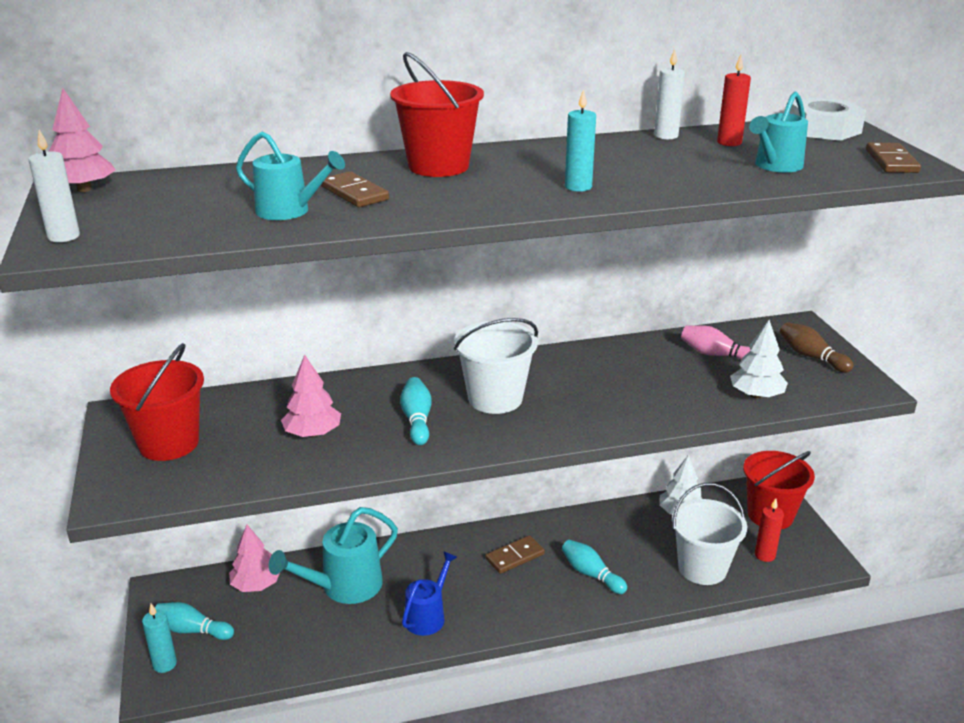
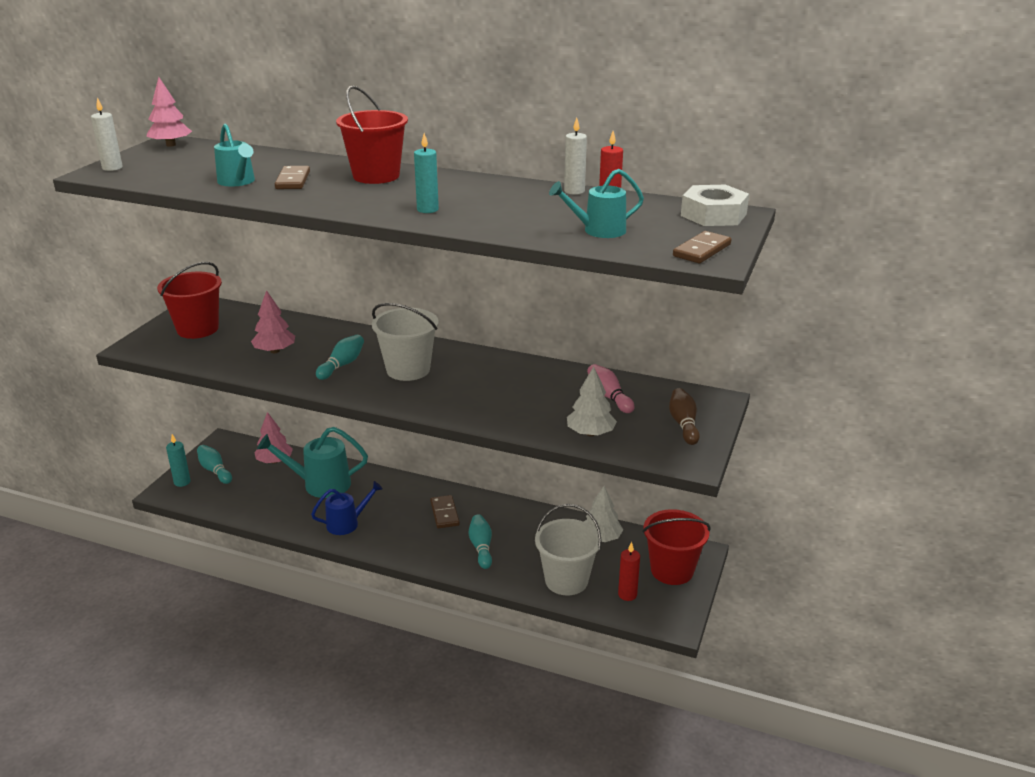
camera: 35 degrees right, 0 degrees up
(515, 556) = (445, 513): brown domino -> brown domino turned 75 degrees clockwise

